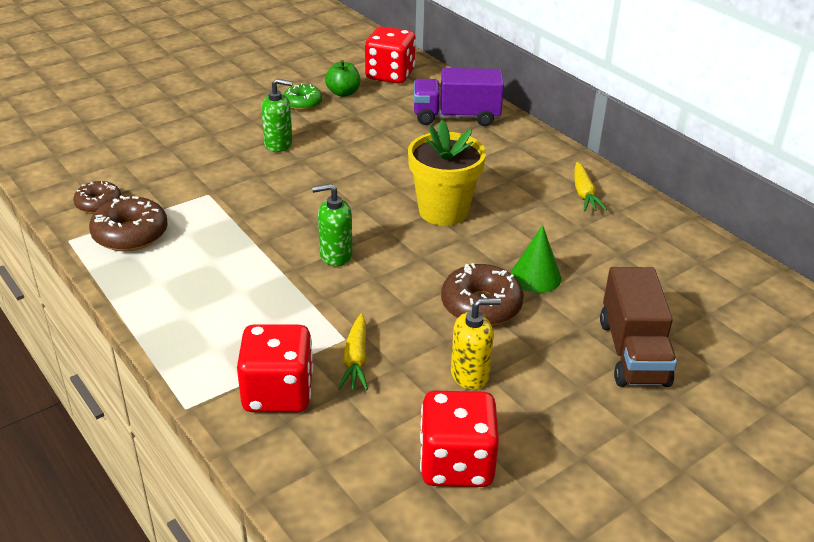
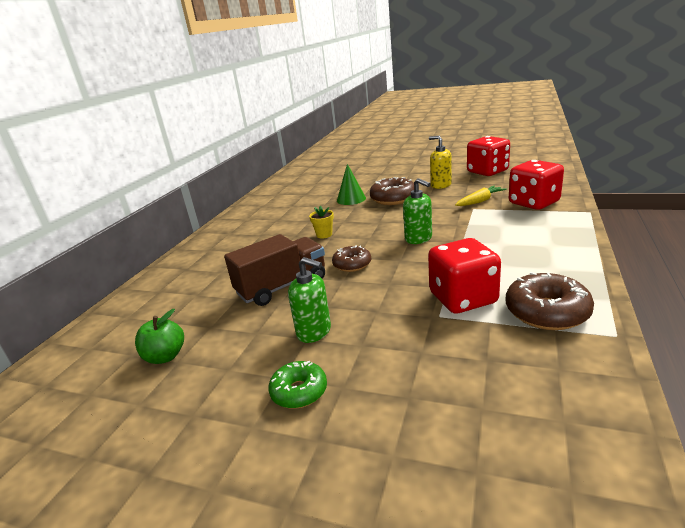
camera: 120 degrees left, 10 degrees down
(99, 204) = (556, 360): brown donut -> brown donut (352, 264)
(278, 144) = (314, 332): green soap dispenser -> green soap dispenser turned 150 degrees clockwise
(303, 103) = (212, 368): green donut -> green donut (299, 391)
(390, 75) = (99, 351): red dice -> red dice (463, 298)
(443, 211) = (324, 235): yellow flower pot -> yellow flower pot, size x0.43
(456, 117) = (180, 282): purple truck -> none
(584, 194) = (255, 215): yellow carrot -> none
(633, 352) = (373, 174): brown truck -> brown truck (282, 286)

